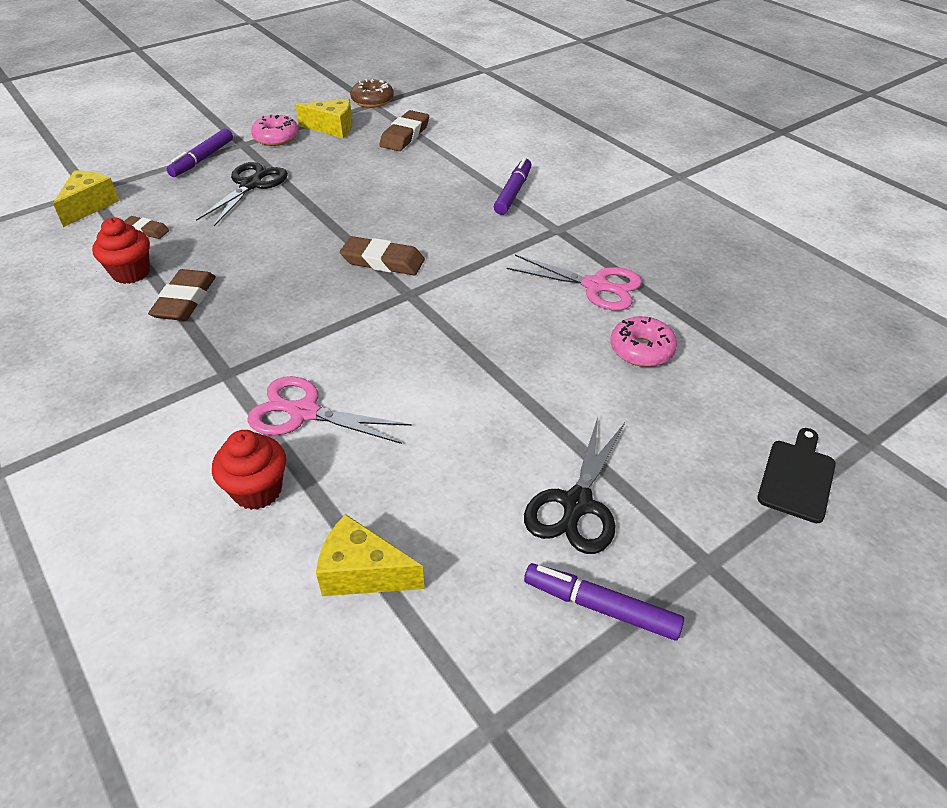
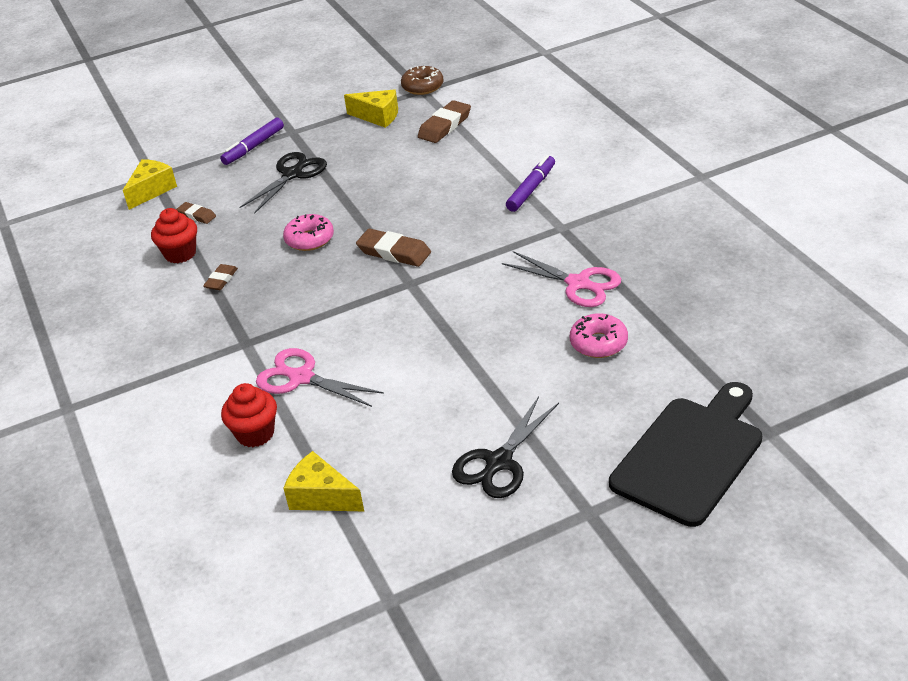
camera: 15 degrees right, 5 degrees down
(185, 300) = (221, 280): brown eraser -> brown eraser, size x0.59
(276, 138) = (323, 126): pink donut -> pink donut (309, 239)
(600, 607) = (492, 535): purple marker -> none
(797, 477) = (690, 456): black cutting board -> black cutting board, size x1.94

